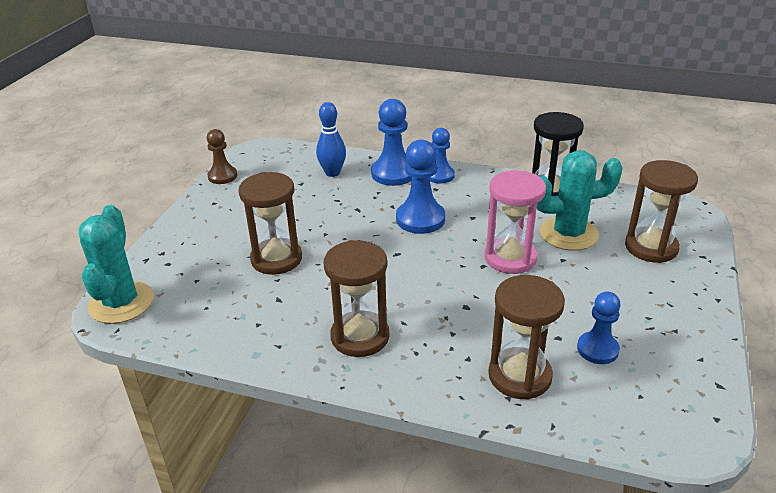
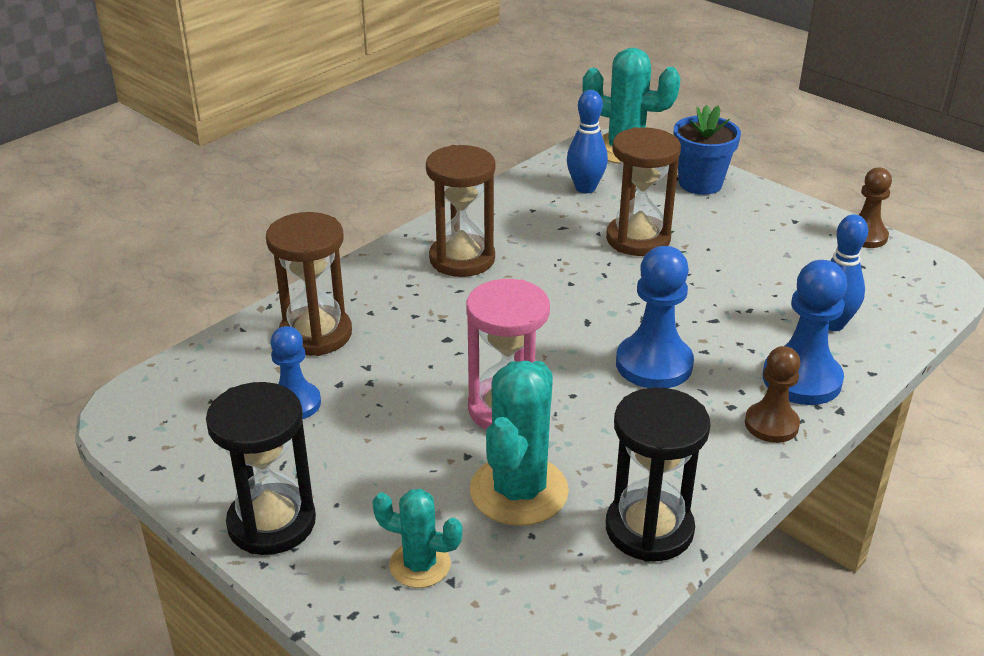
camera: 115 degrees right, 0 degrees up
(173, 250) = (700, 183): none -> blue flower pot
(206, 305) = (585, 188): none -> blue bowling pin
(439, 175) = (771, 424): blue pawn -> brown pawn
(651, 247) = (420, 565): brown hourglass -> turquoise cactus
(692, 309) = (271, 523): none -> black hourglass

